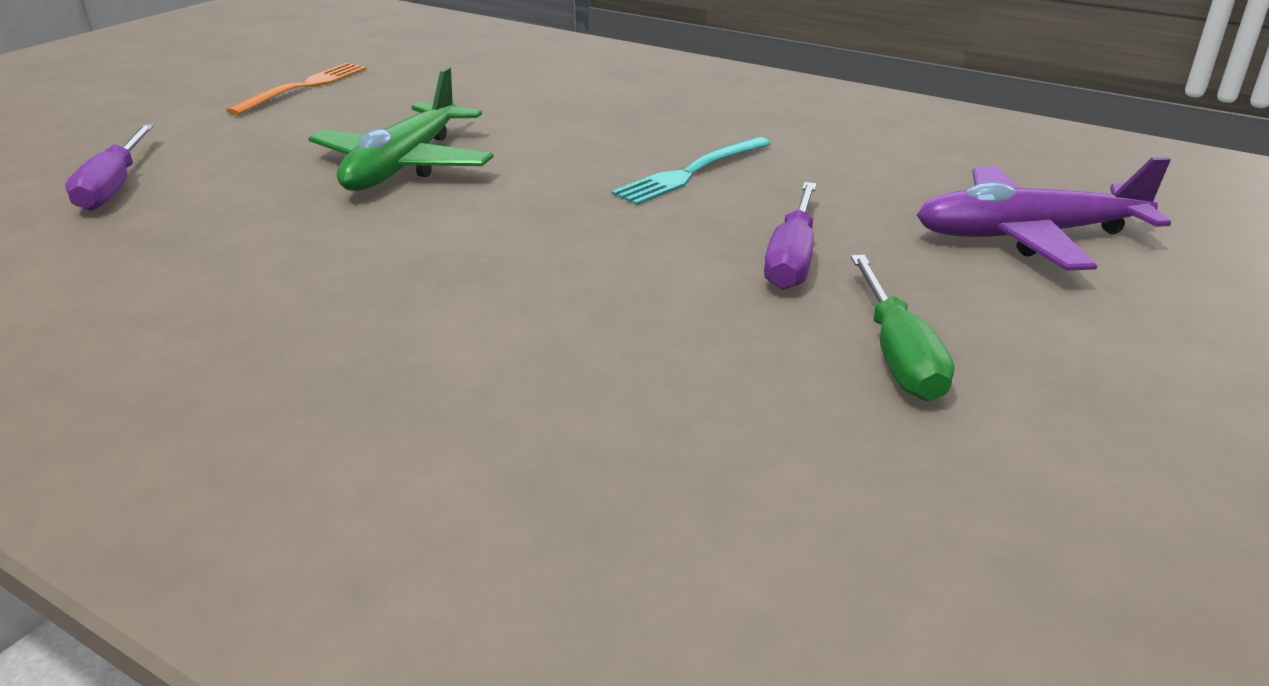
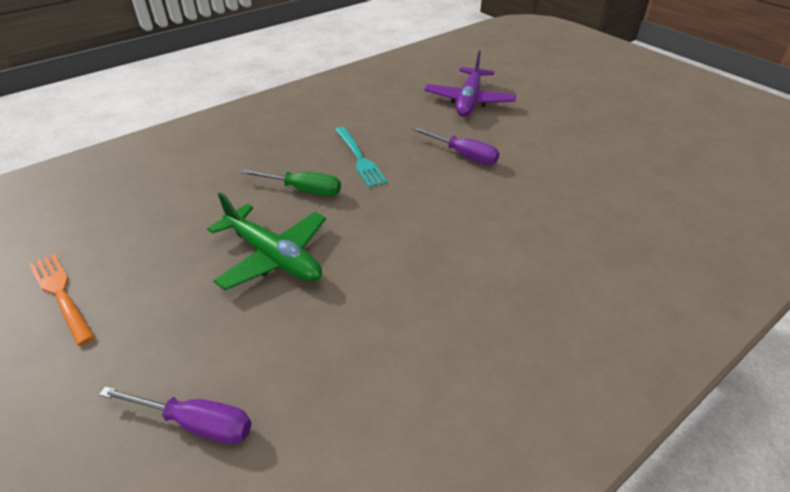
camera: 70 degrees left, 10 degrees up
(898, 355) = (546, 154): green screwdriver -> green screwdriver (303, 190)

